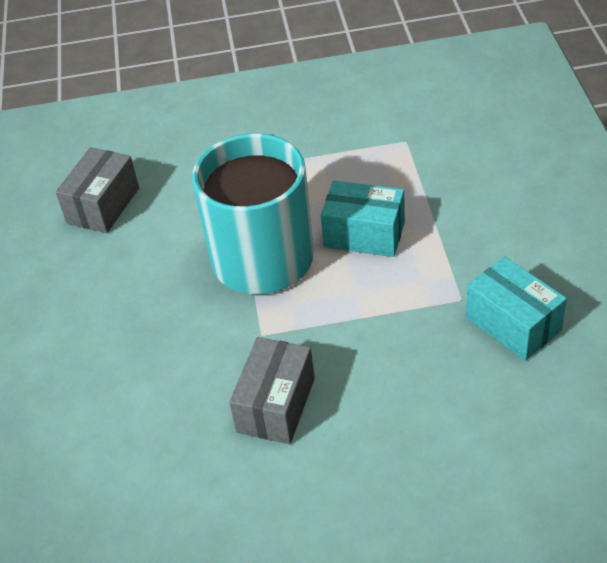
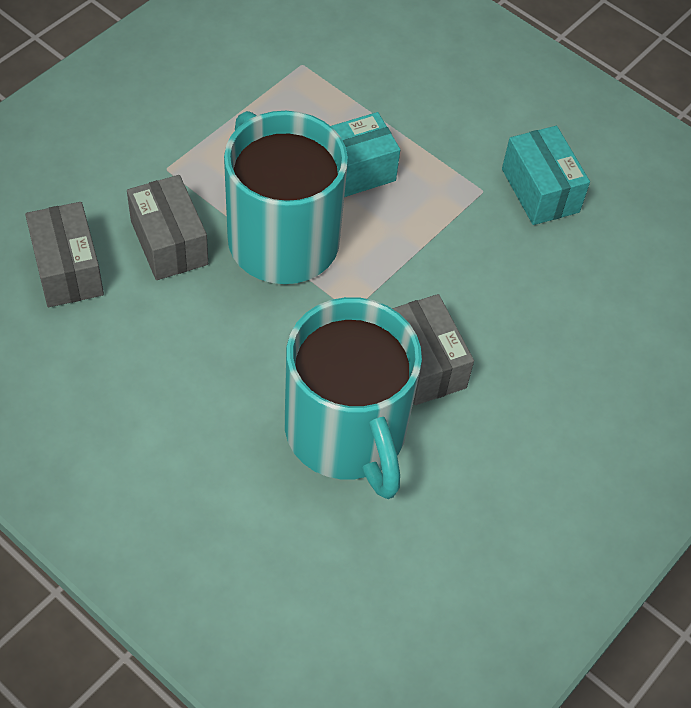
camera: 50 degrees left, 10 degrees up
(166, 422) = (347, 433): none -> turquoise mug
(184, 220) = (169, 242): none -> grey box
(513, 324) = (540, 190): turquoise box -> turquoise box turned 60 degrees clockwise

